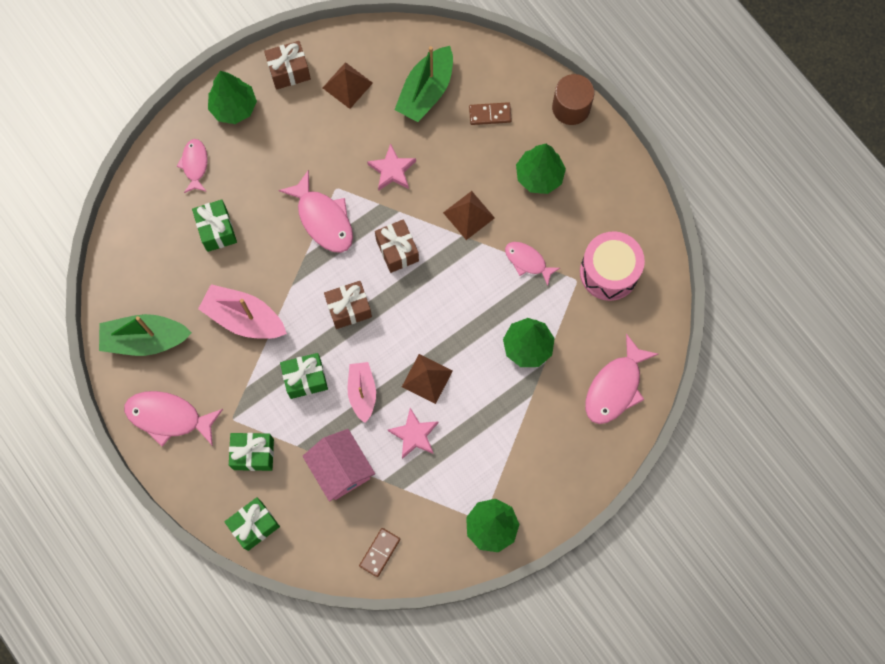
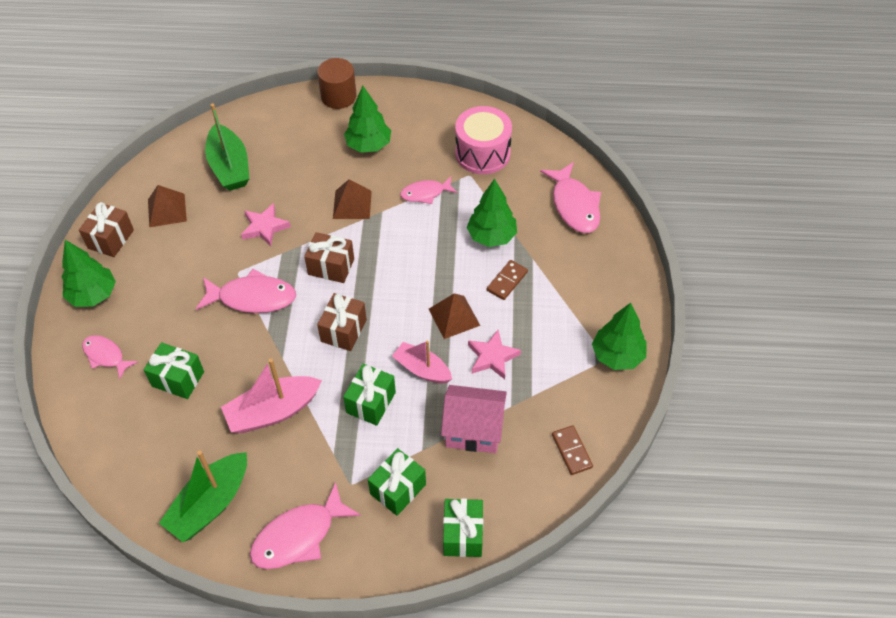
camera: 50 degrees left, 20 degrees down
(490, 114) = (291, 142): brown domino -> brown domino (507, 281)

